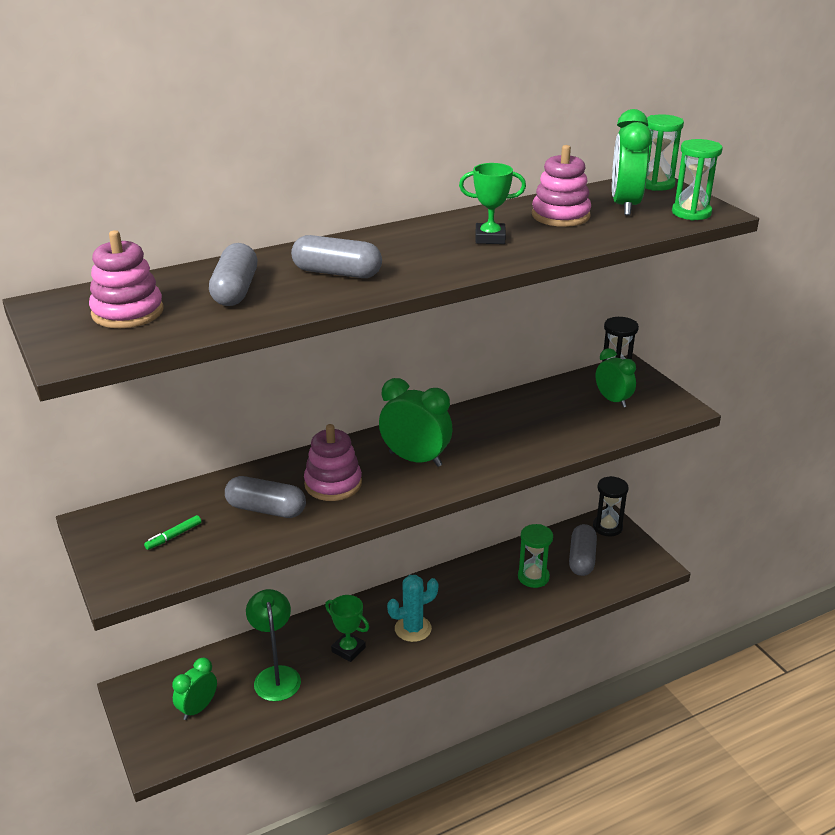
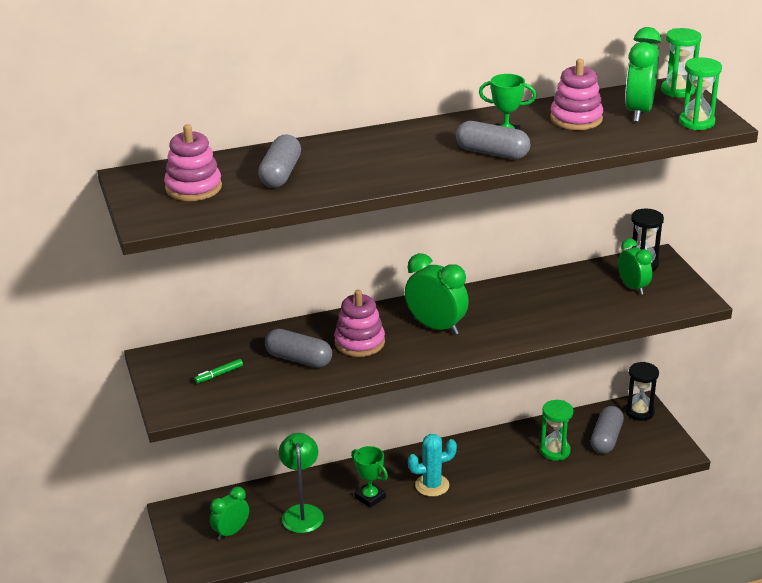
camera: 10 degrees right, 0 degrees up
(337, 273) = (366, 163): grey capsule -> grey capsule (492, 153)

